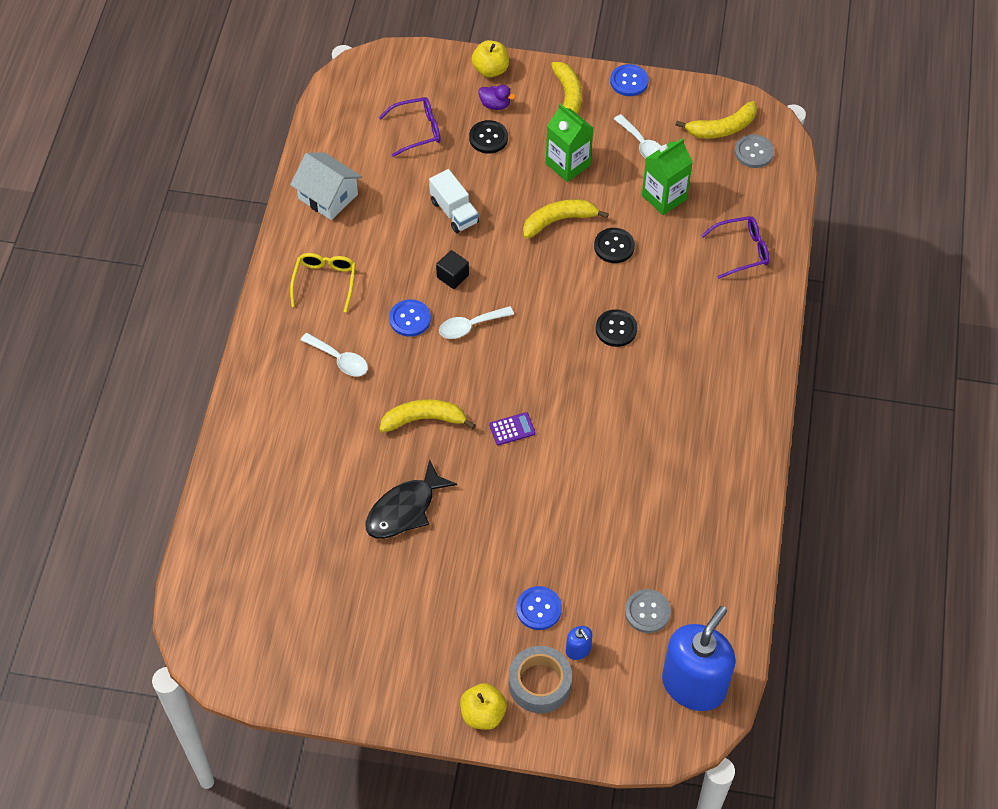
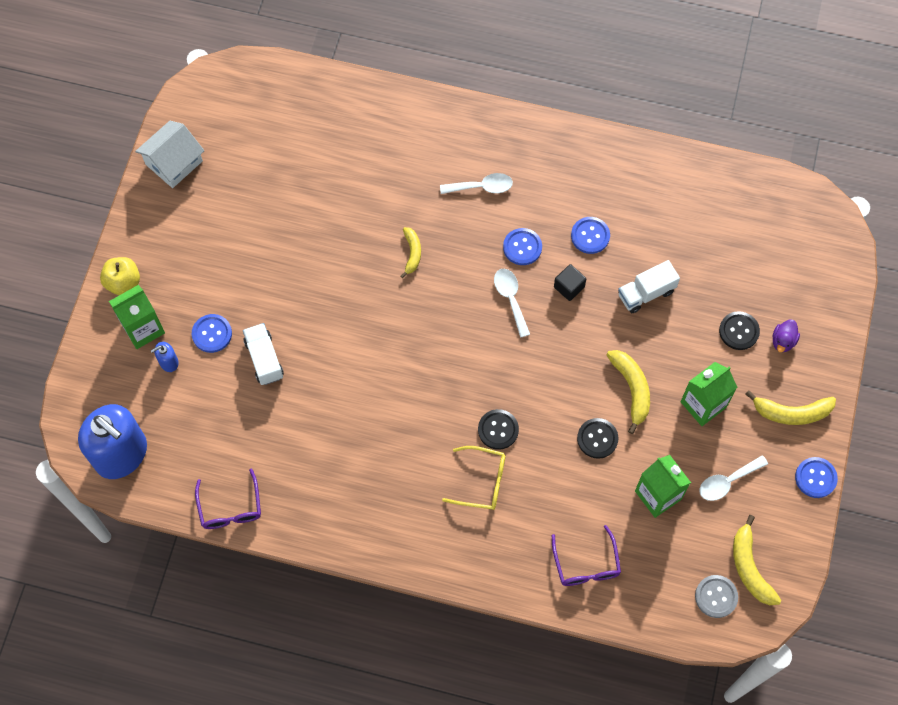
camera: 95 degrees right, 10 degrees up
(325, 282) = (568, 177): yellow glasses -> yellow glasses (482, 481)
(328, 196) = (668, 183): white house -> white house (174, 163)
(339, 360) = (482, 187): white spoon -> white spoon turned 135 degrees counterclockwise
(393, 260) = (590, 236): none -> blue button
(405, 509) = (322, 233): black fish -> none
(417, 130) = (749, 265): purple glasses -> purple glasses (230, 507)
(424, 419) = (412, 253): yellow banana -> yellow banana, size x0.64
(490, 70) = (830, 340): yellow apple -> none
(512, 429) = (394, 326): purple calculator -> none
(539, 683) = (143, 328): grey tape -> green carton
(563, 552) = (264, 359): none -> white truck
(647, 612) = (196, 423): grey button -> none

